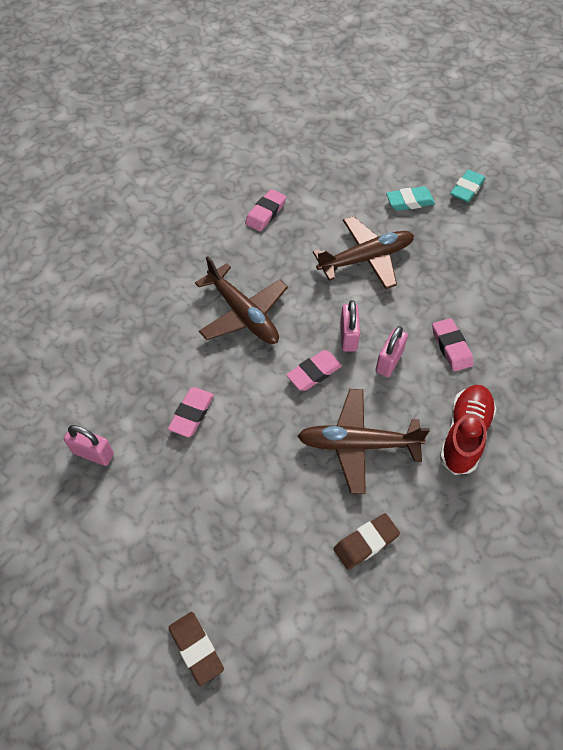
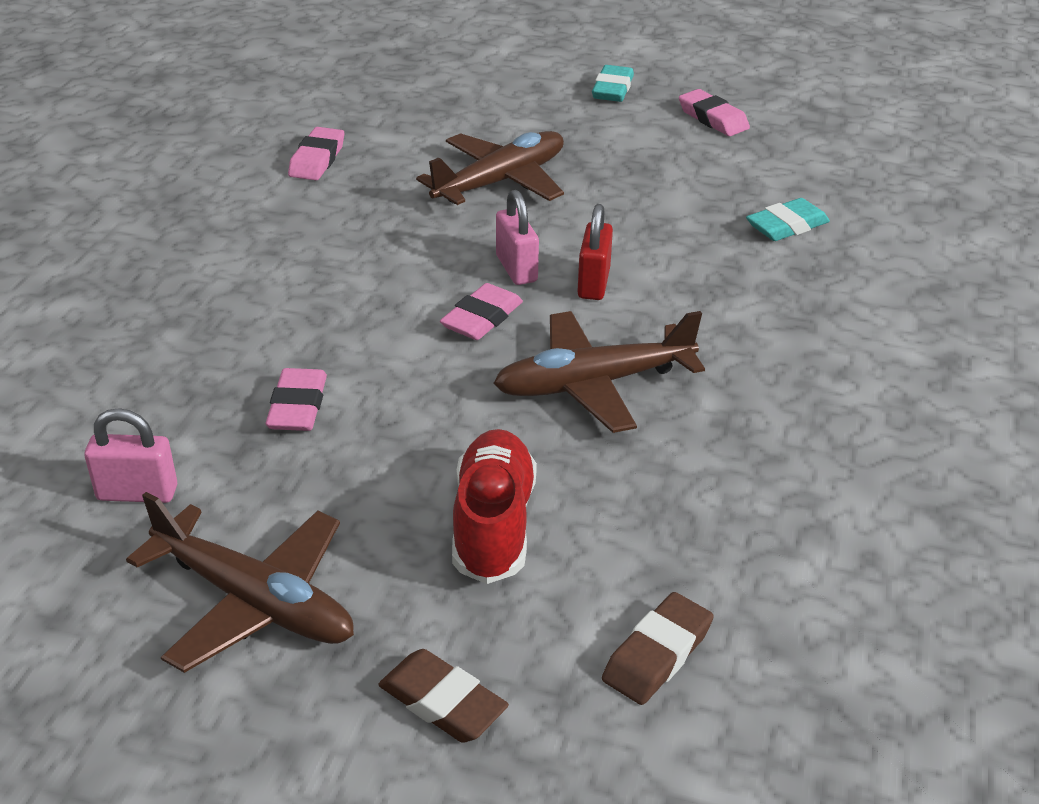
camera: 20 degrees left, 20 degrees down
(243, 313) = (332, 274): brown plane -> brown plane (253, 601)
(366, 542) = (666, 495): brown eraser -> brown eraser (657, 654)
(389, 361) = (593, 283): pink padlock -> red padlock
(409, 201) = (536, 114): turquoise eraser -> turquoise eraser (786, 226)
(451, 347) = (678, 251): pink eraser -> pink eraser (713, 118)
(464, 434) = (750, 339): red shoe -> red shoe (493, 525)

